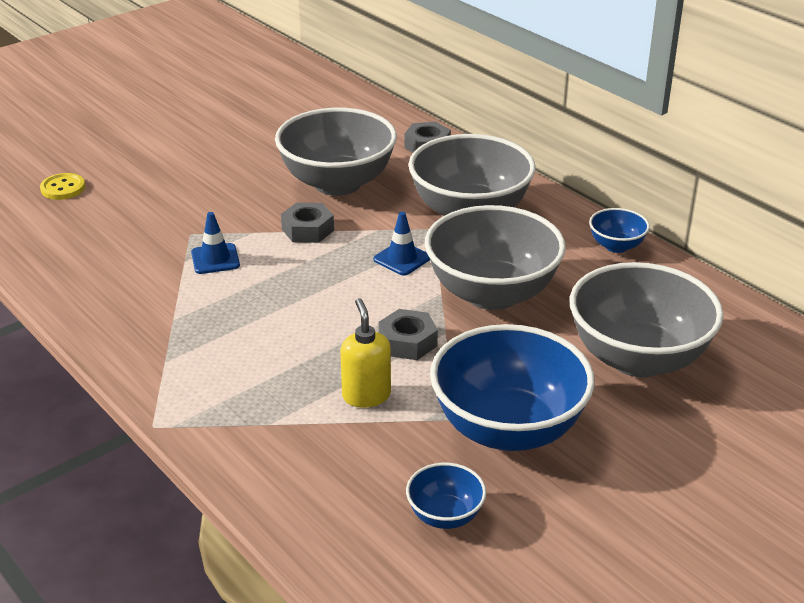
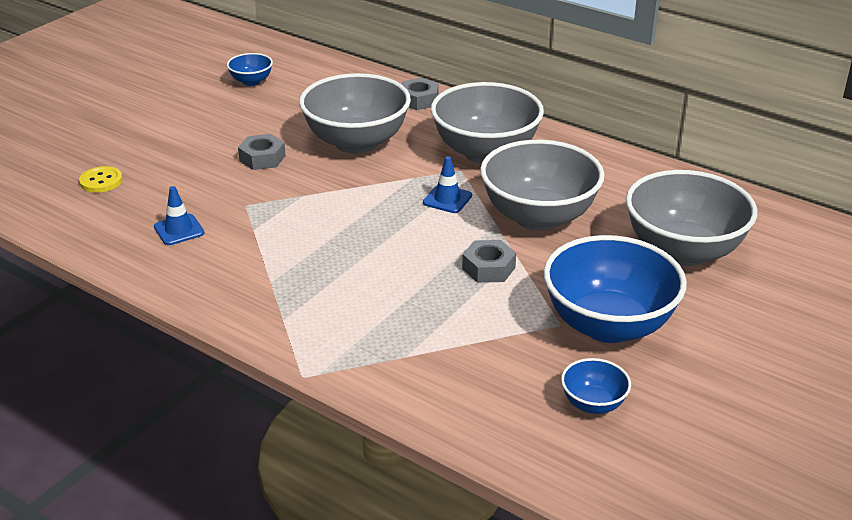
camera: 15 degrees left, 0 degrees up
(215, 259) = (281, 224): blue traffic cone -> blue traffic cone (179, 230)
(307, 230) = (351, 186): grey nut -> grey nut (262, 158)
(366, 395) = (476, 318): yellow soap dispenser -> none
(616, 246) = (620, 163): blue bowl -> blue bowl (251, 81)

